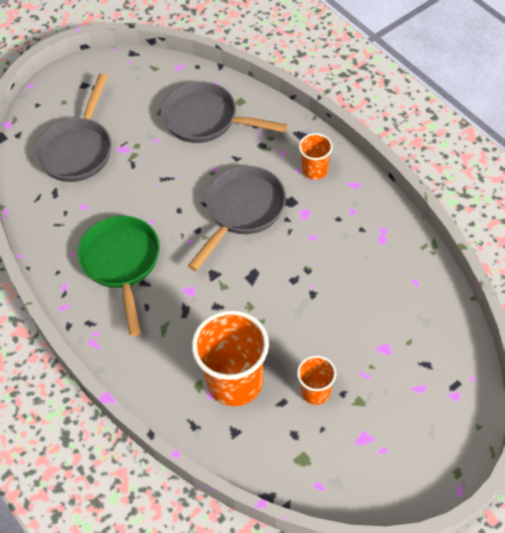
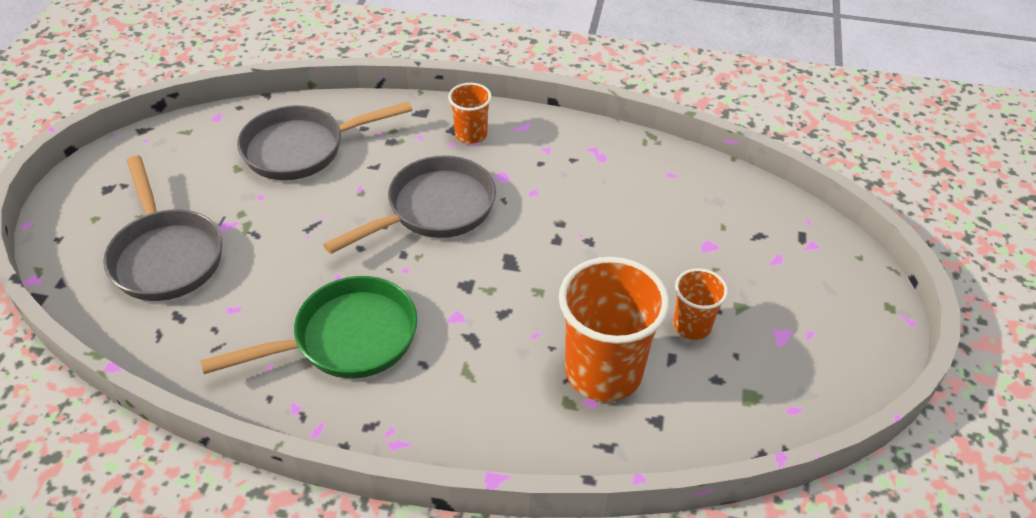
camera: 45 degrees left, 10 degrees down
(122, 264) = (346, 339): green pan -> green pan turned 120 degrees clockwise
(242, 211) = (434, 209): grey pan -> grey pan turned 60 degrees clockwise

